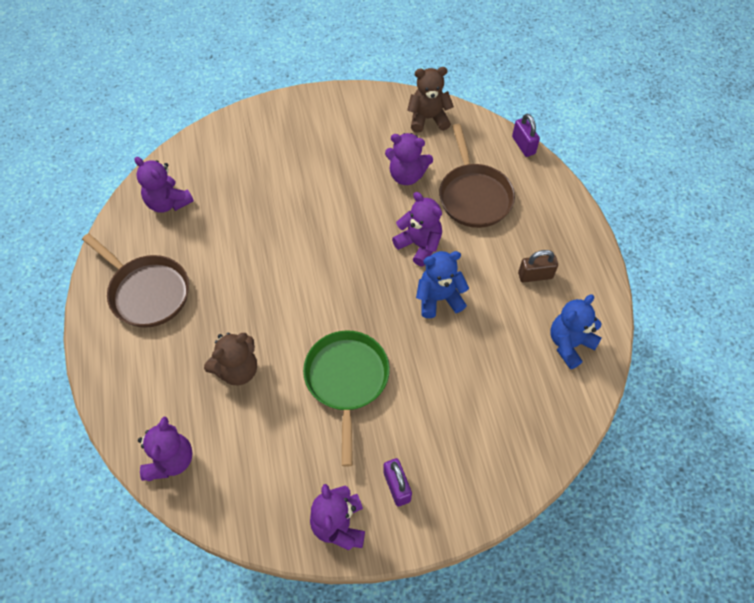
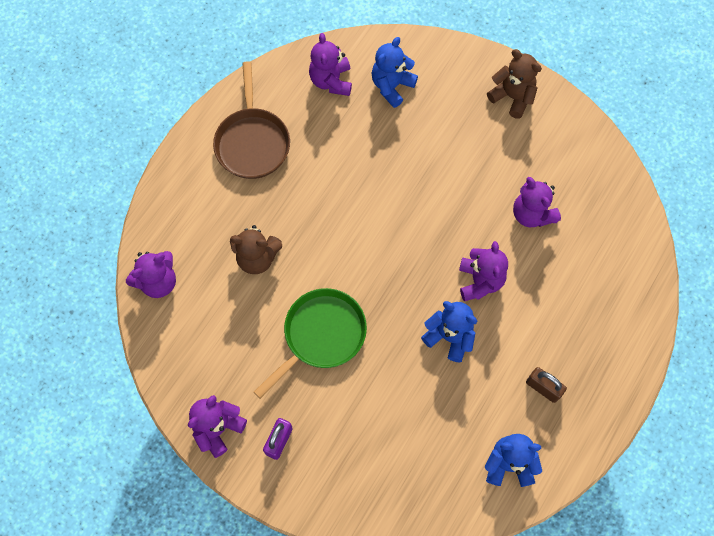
camera: 45 degrees right, 10 degrees up
(219, 172) = (392, 86): none -> blue teddy bear
(428, 118) = (603, 178): brown teddy bear -> brown teddy bear (512, 97)
(474, 196) = (567, 279): brown pan -> none
(523, 145) = (658, 272): purple padlock -> none

